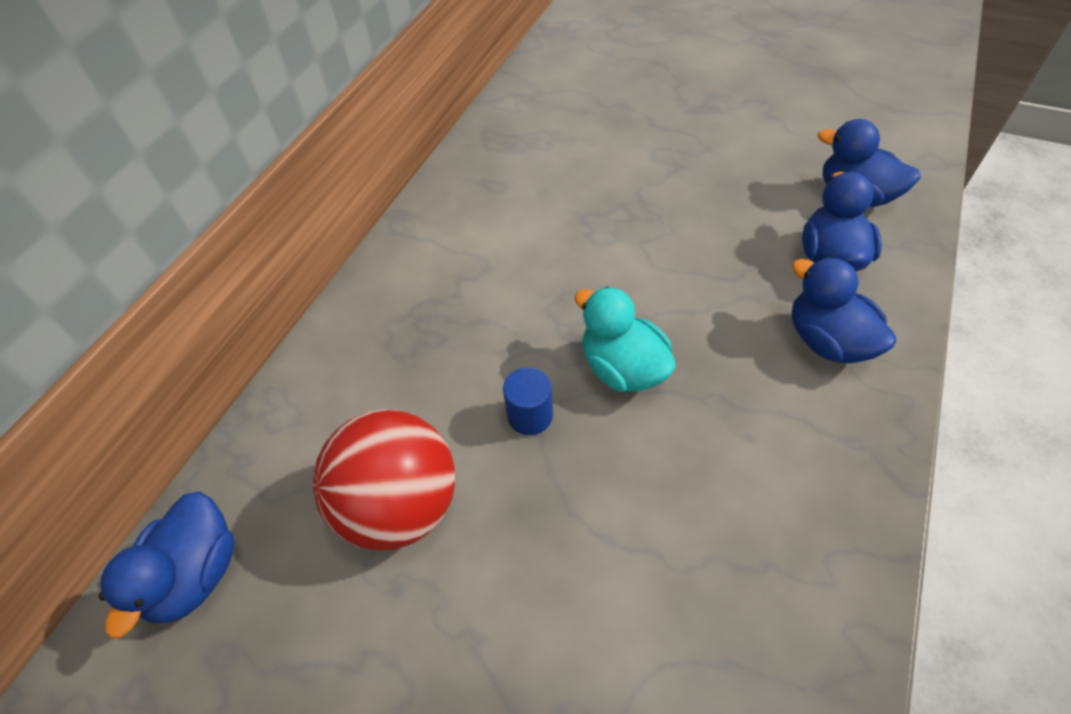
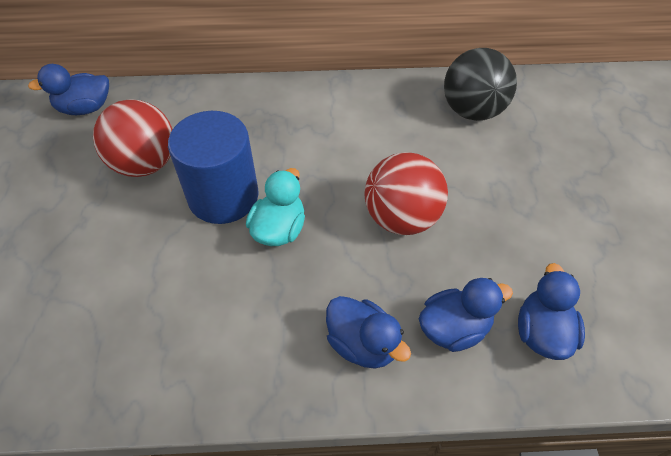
camera: 60 degrees right, 0 degrees up
(530, 415) = (223, 196): blue cylinder -> blue cylinder, size x2.41
(539, 130) = (472, 110): none -> black ball
(663, 244) = (401, 218): none -> red ball
(827, 341) = (362, 344): blue duck -> blue duck turned 105 degrees clockwise

